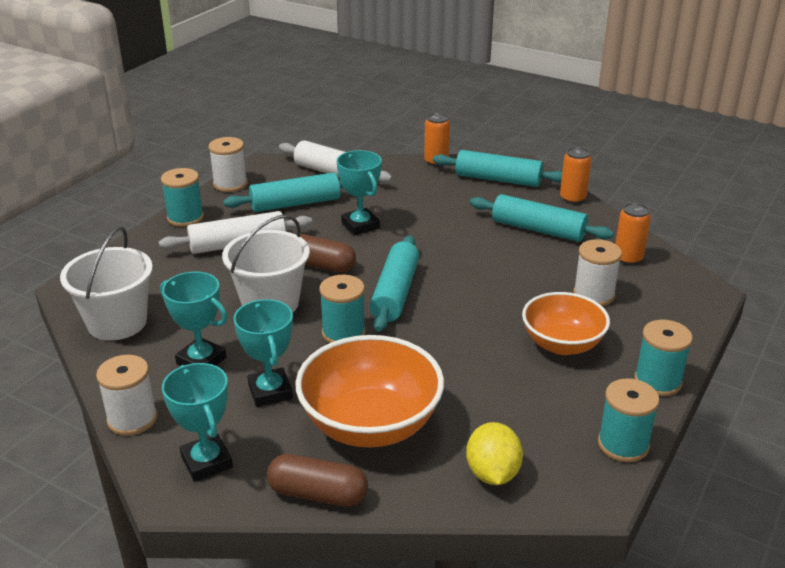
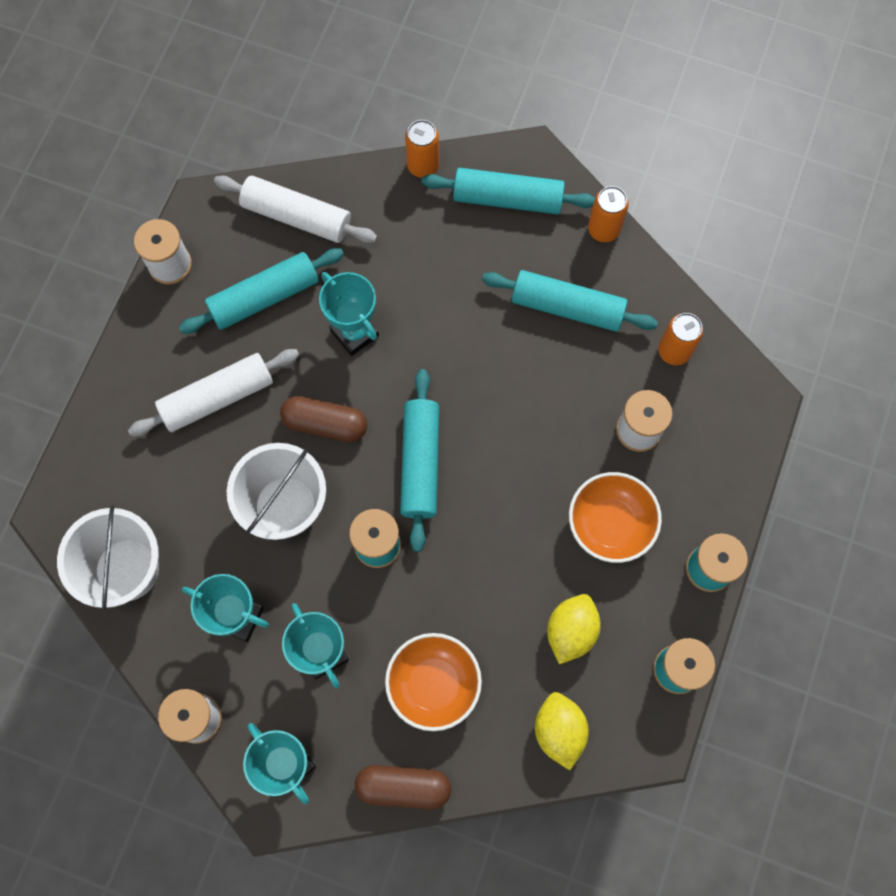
camera: 10 degrees left, 40 degrees up
(185, 218) = (137, 351): turquoise spool -> none
(370, 425) = (433, 684): orange bowl -> orange bowl, size x0.66
(515, 405) = (571, 631): none -> yellow lemon

